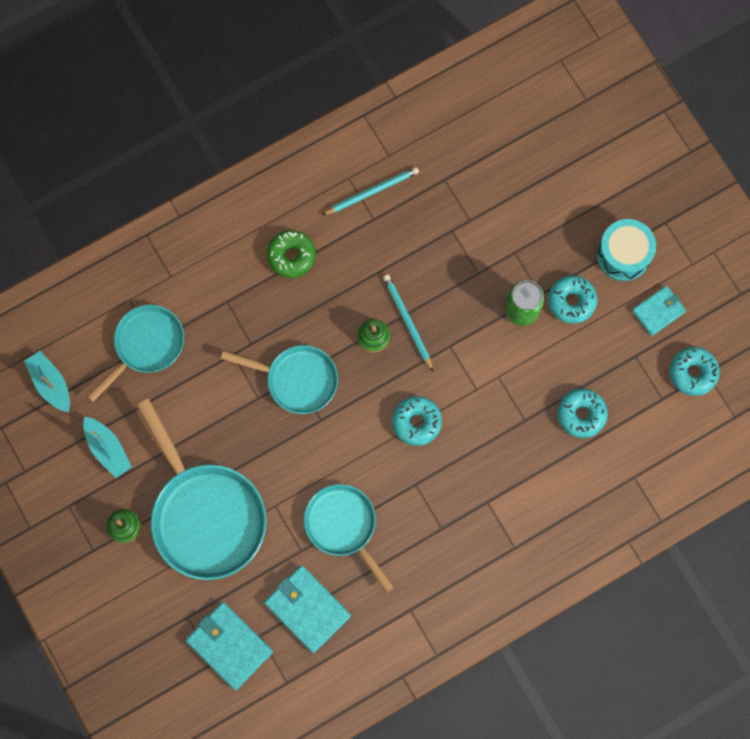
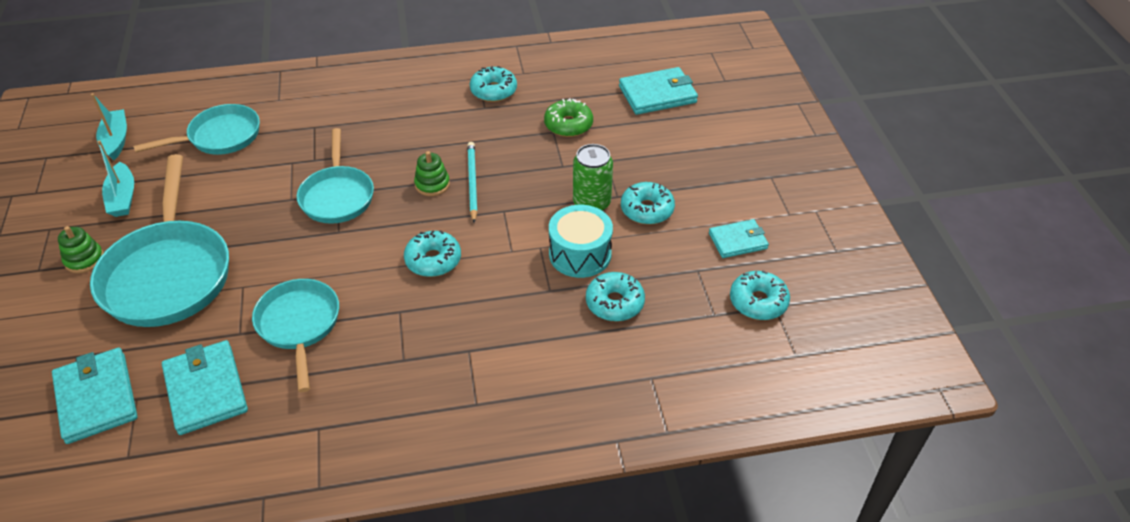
camera: 20 degrees right, 30 degrees down
(291, 256) = (394, 113): green donut -> green donut (568, 125)
(297, 380) = (337, 196): turquoise pan -> turquoise pan turned 45 degrees clockwise
(371, 192) = (493, 91): turquoise pencil -> turquoise donut
(529, 143) = (657, 94): none -> turquoise wallet
(623, 255) = (717, 189): turquoise drum -> turquoise drum (580, 254)

